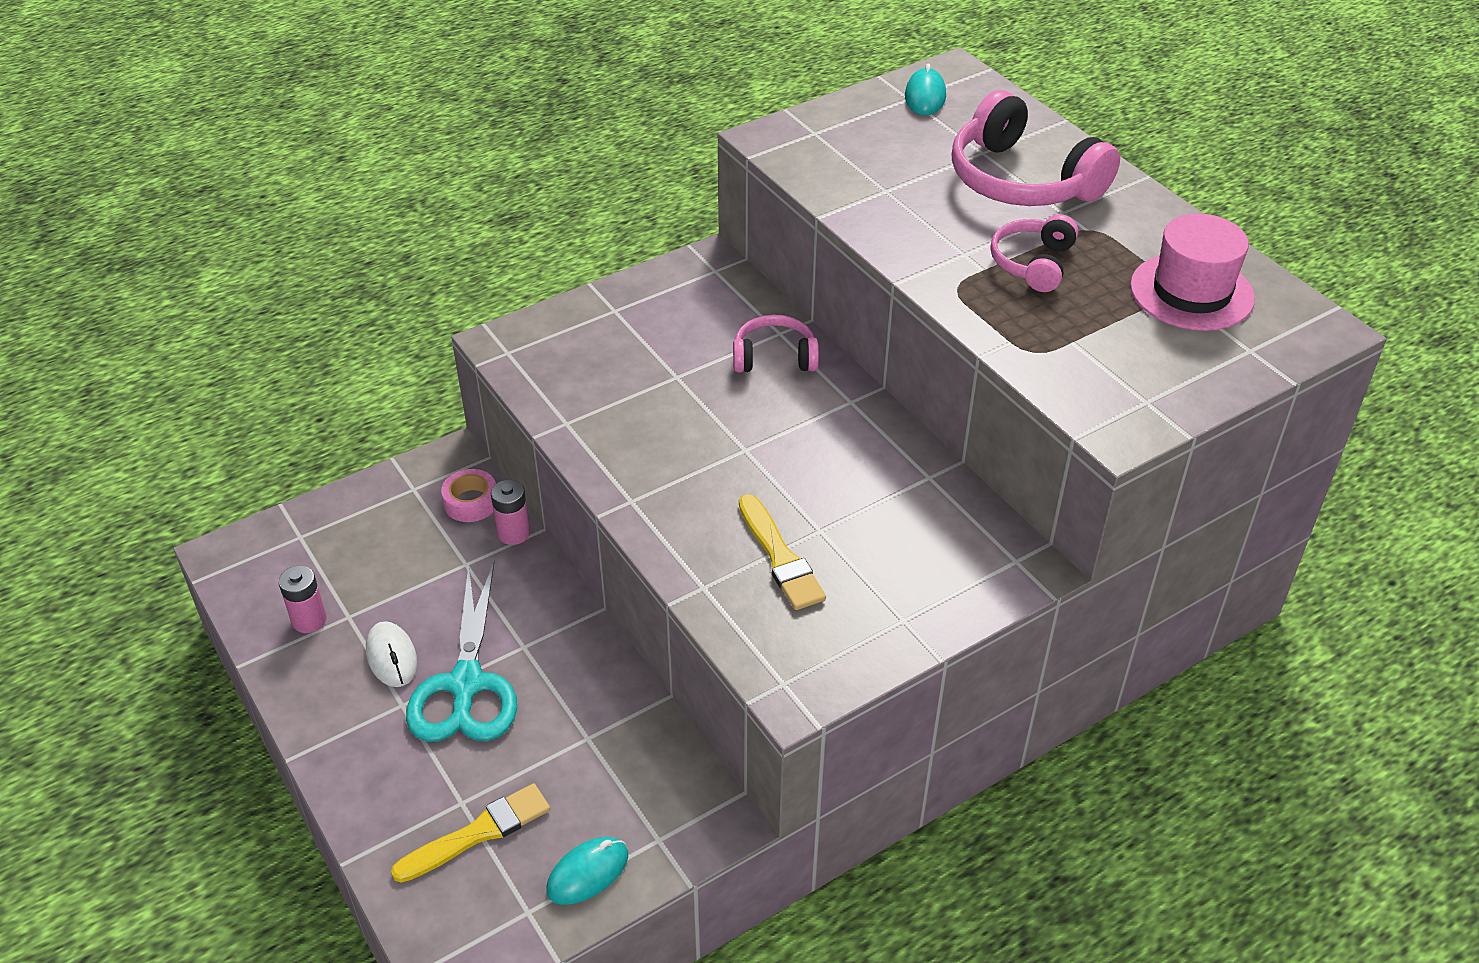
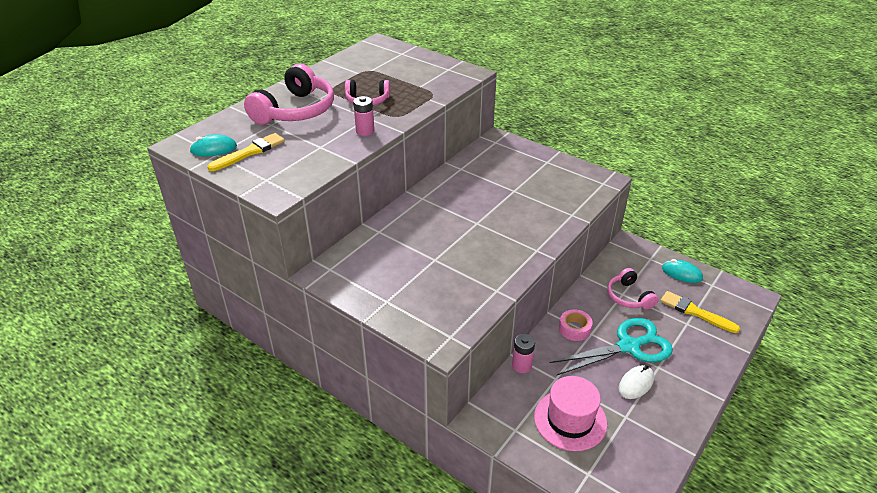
camera: 110 degrees left, 5 degrees down
(309, 620) = (641, 434): pink battery -> pink battery (365, 131)
(471, 502) = (510, 395): pink tape -> pink tape (574, 329)
(774, 357) = (401, 228): pink headphones -> pink headphones (629, 297)
(780, 557) = (538, 197): yellow brush -> yellow brush (250, 152)
(1191, 292) = (369, 66): pink hat -> pink hat (570, 420)

